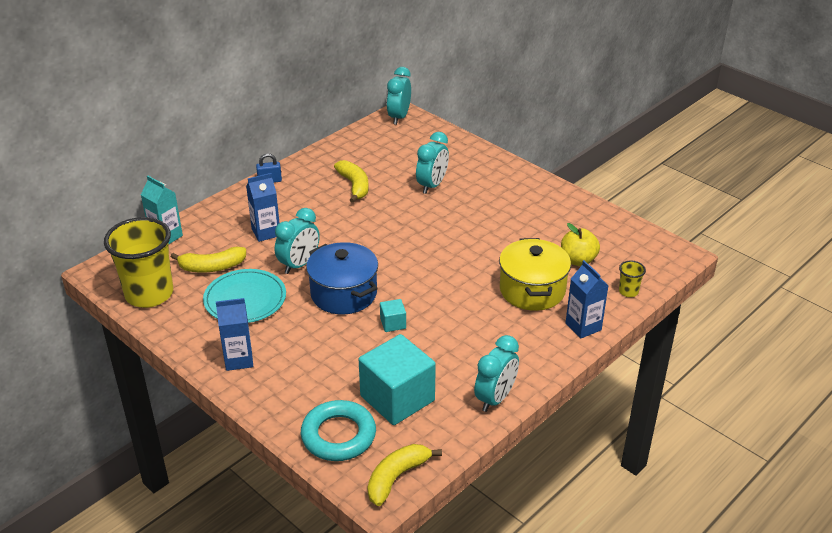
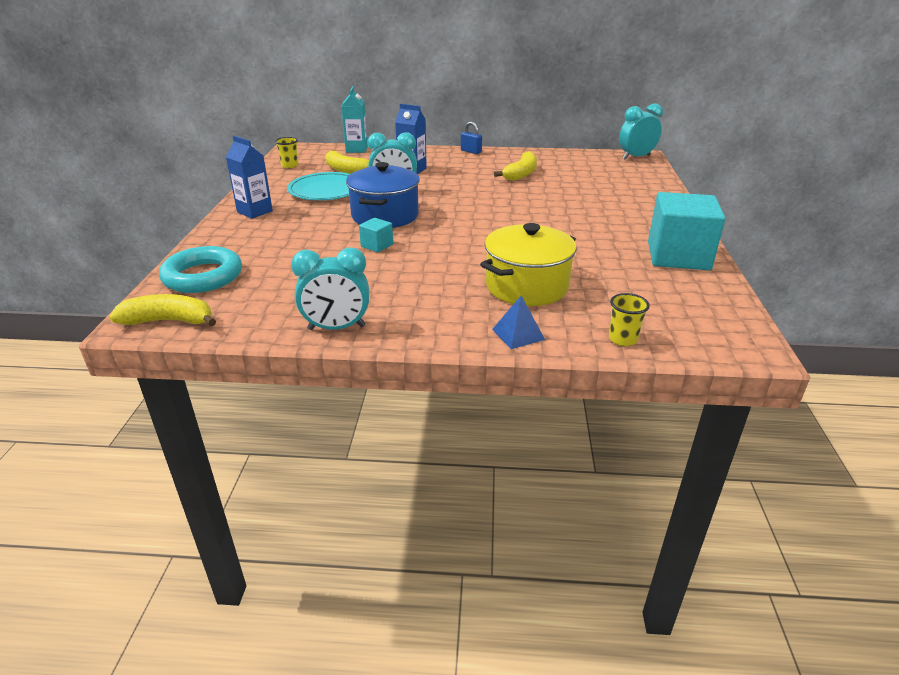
camera: 50 degrees right, 5 degrees down
(149, 294) = (290, 165): yellow cup -> yellow cup, size x0.41
(397, 398) = (280, 282): turquoise cube -> turquoise cube (678, 256)
(432, 185) = (581, 196): turquoise clock -> none
(578, 260) = (616, 292): yellow apple -> none
(583, 327) = (518, 334): blue carton -> blue pyramid

